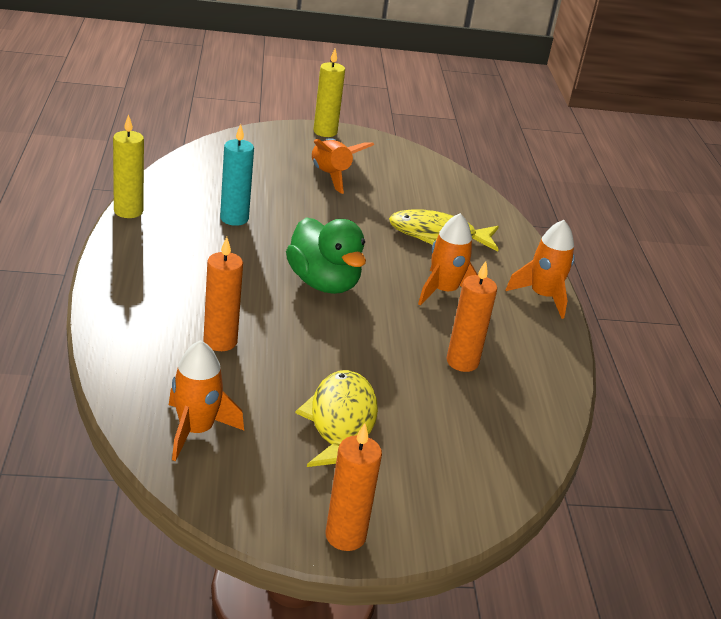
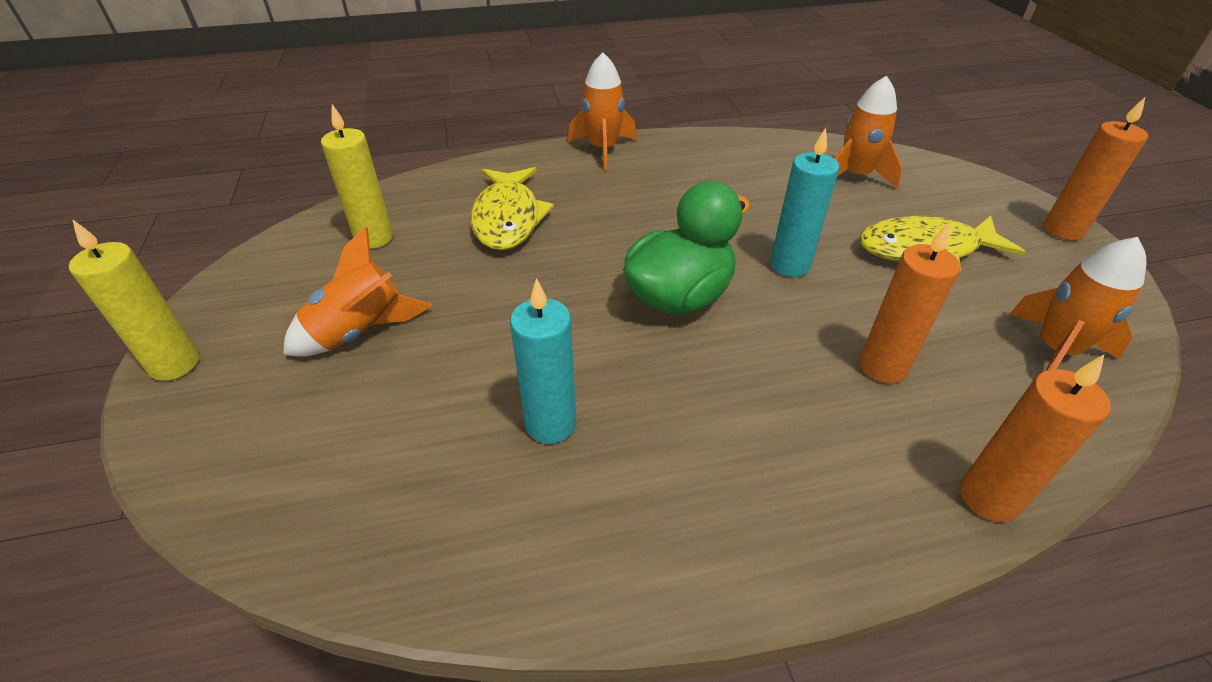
camera: 95 degrees left, 10 degrees up
(128, 211) = (595, 604): yellow candle -> yellow candle (374, 238)
(343, 341) = (789, 265): none -> turquoise candle
(443, 291) = (635, 206): orange rocket -> orange rocket (855, 176)
(462, 362) = (757, 188): orange candle -> orange candle (988, 498)

